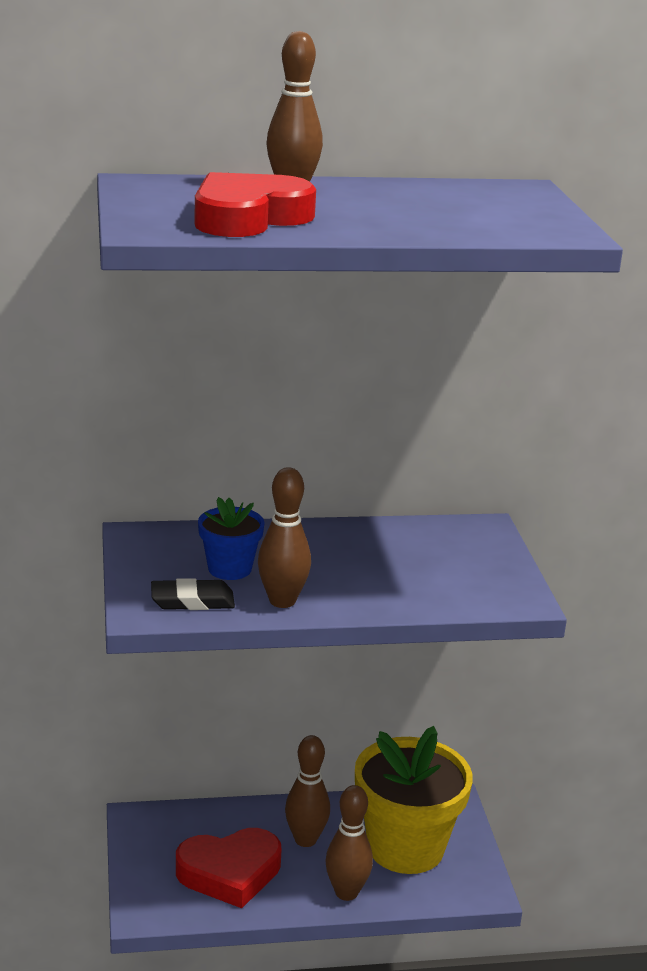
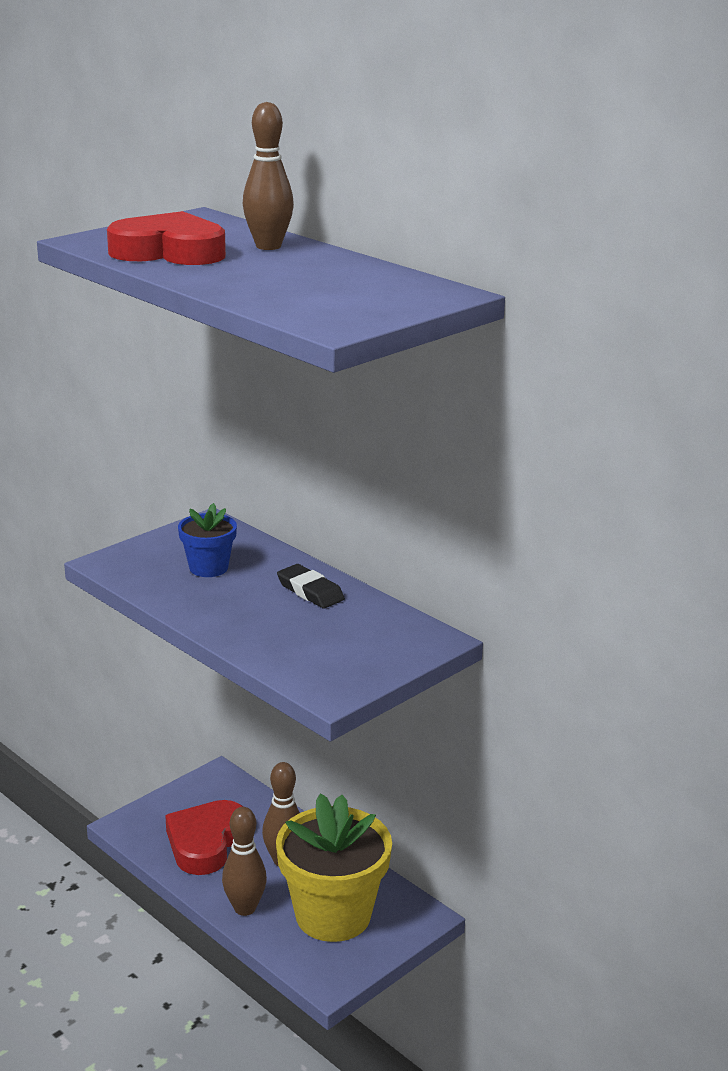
camera: 55 degrees right, 0 degrees up
(192, 601) = (144, 572): black eraser -> black eraser (310, 591)
(230, 872) = (206, 842): red heart -> red heart turned 75 degrees clockwise
(282, 601) = (188, 601): brown bowling pin -> none

